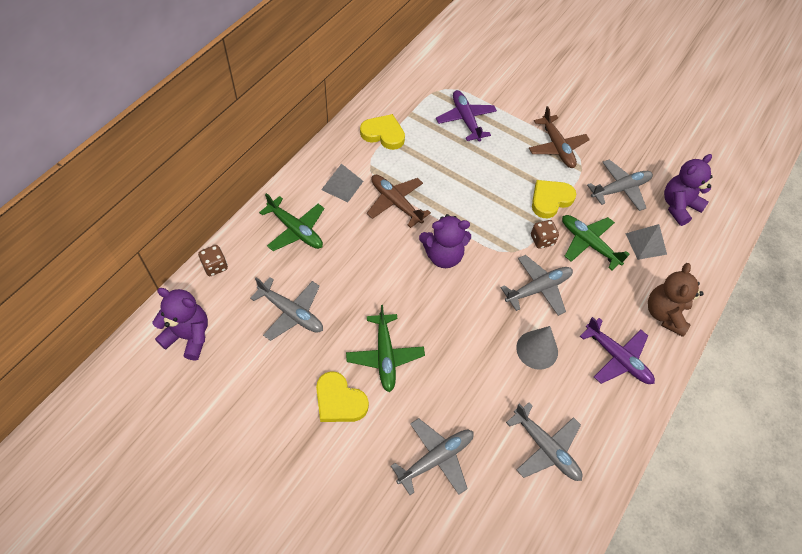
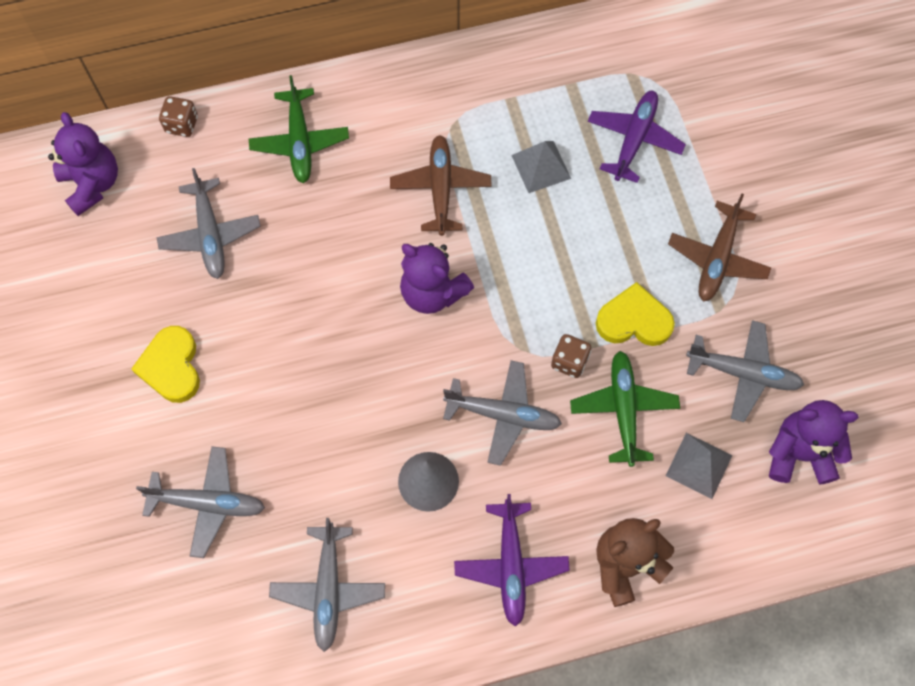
camera: 45 degrees right, 10 degrees up
(342, 185) = (400, 123): grey pyramid -> grey pyramid (541, 166)
(383, 134) = (511, 90): yellow heart -> none
(385, 356) = (260, 356): green plane -> none

